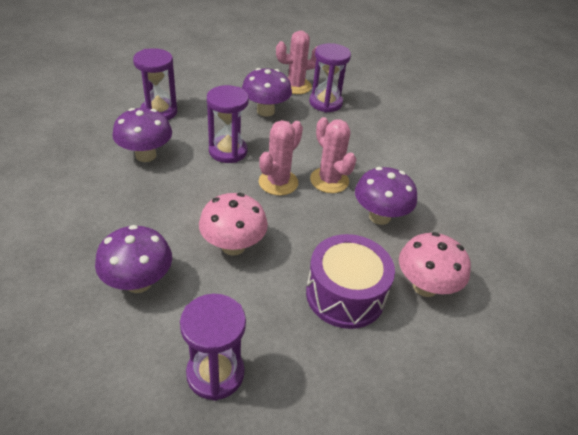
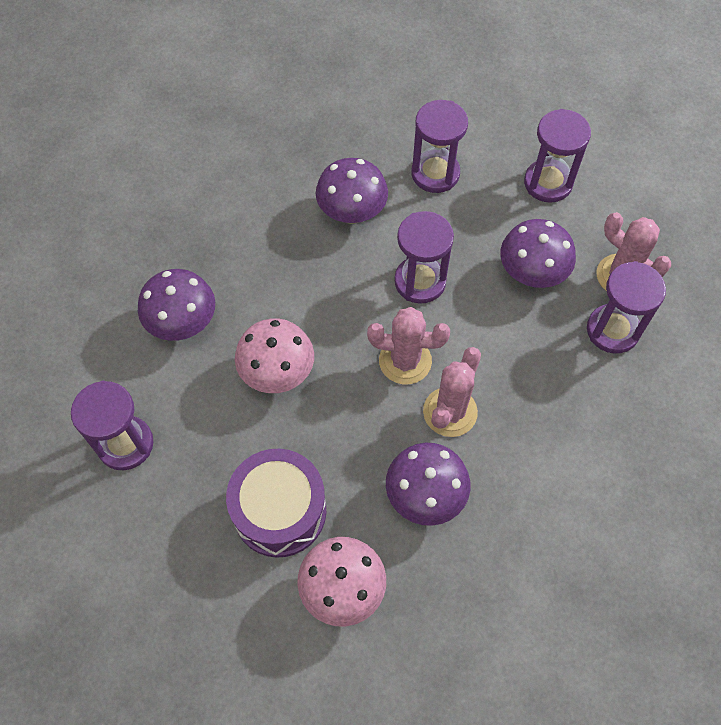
camera: 65 degrees right, 20 degrees up
(214, 80) = (548, 183): none -> purple hourglass

